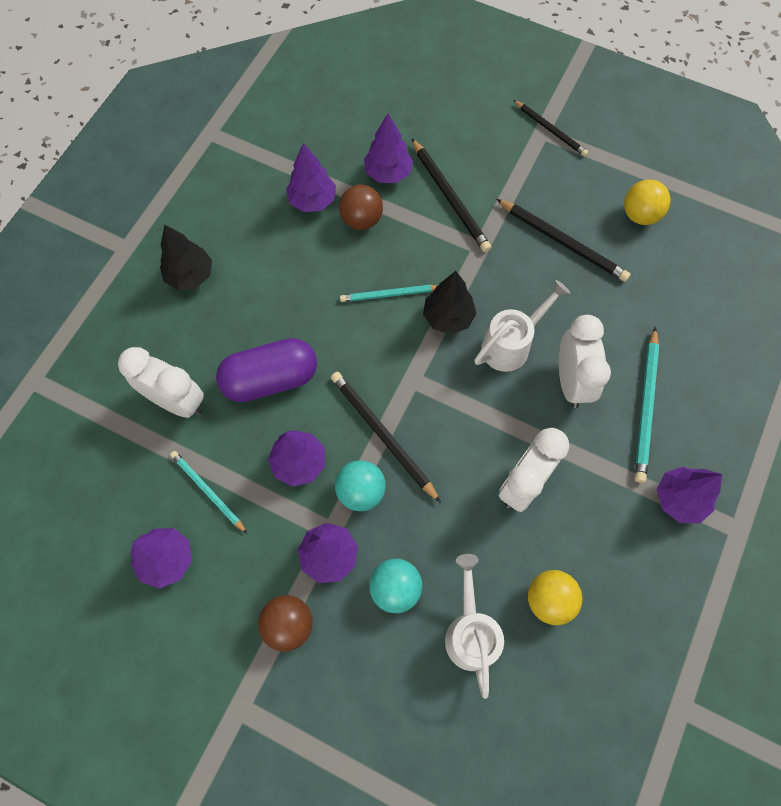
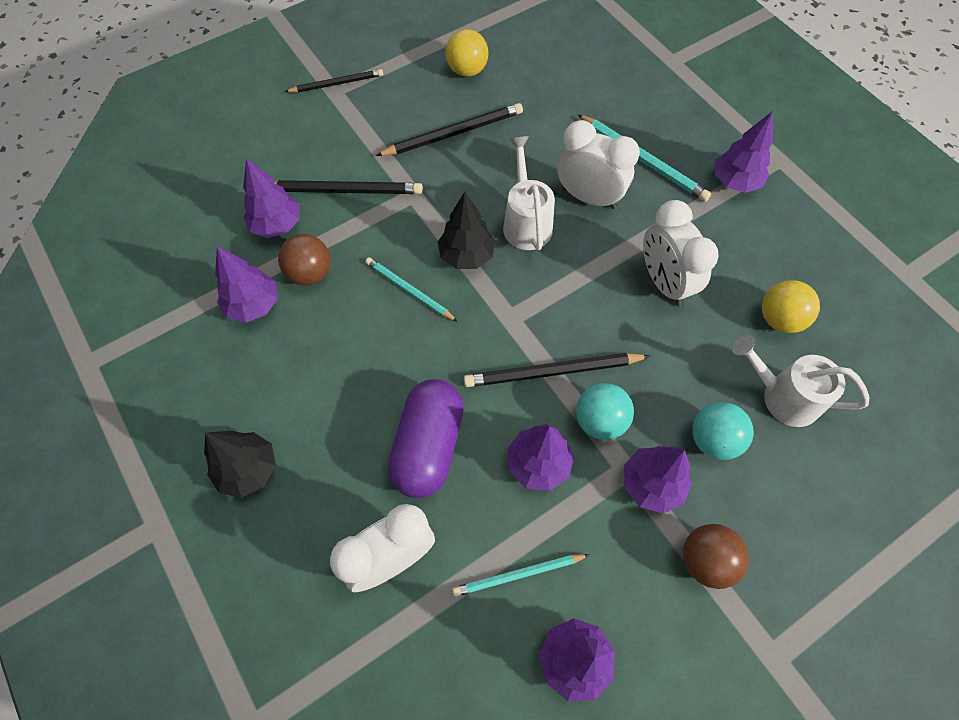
camera: 60 degrees left, 5 degrees down
(390, 294) = (409, 291): turquoise pencil -> turquoise pencil turned 105 degrees clockwise

